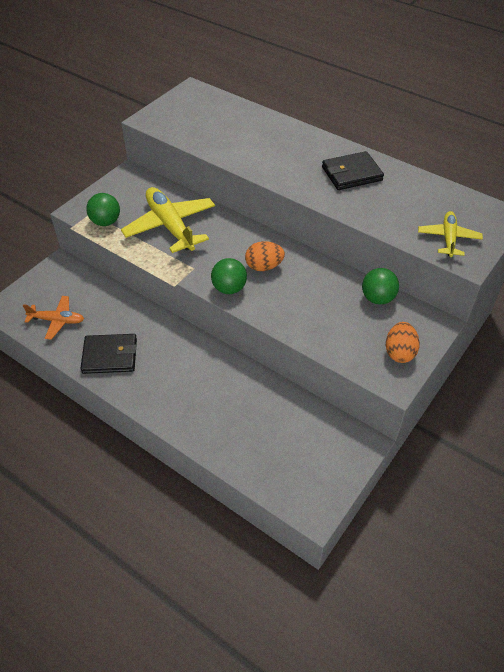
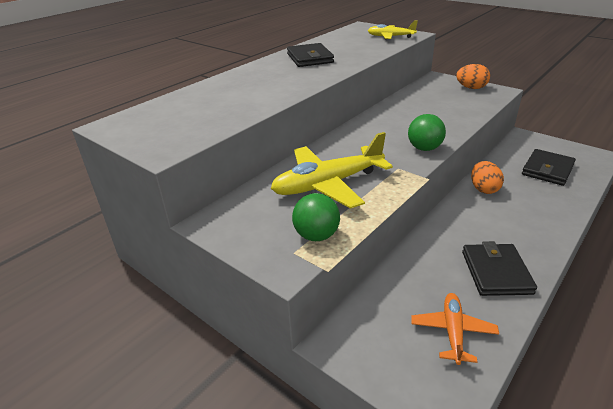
camera: 85 degrees left, 15 degrees down
(264, 266) = (389, 132): orange egg -> orange egg (483, 189)
(274, 441) = (547, 170): none -> black wallet
(377, 298) = (418, 92): green ball -> none

